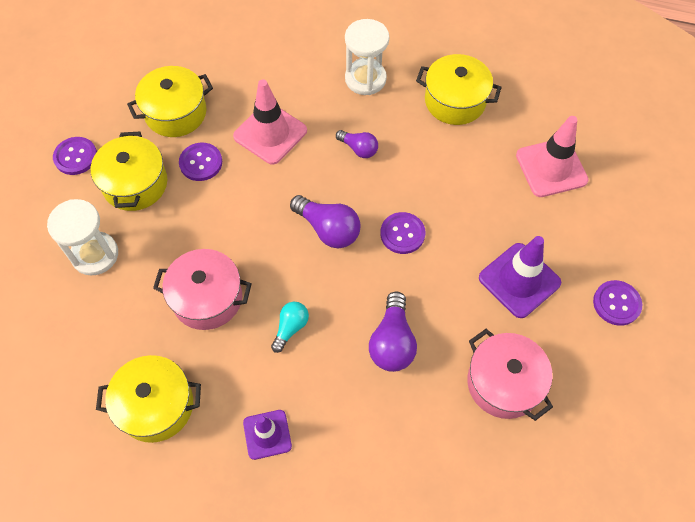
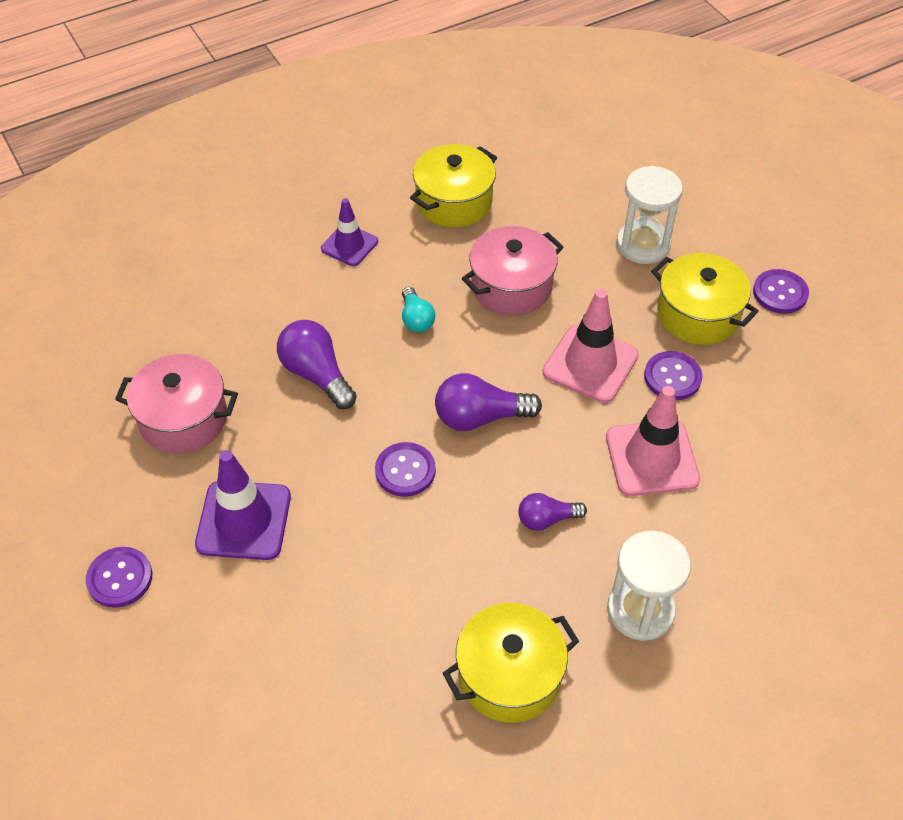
camera: 135 degrees right, 10 degrees down
(176, 113) = (765, 400): yellow pot -> none
(551, 168) = (313, 684): pink traffic cone -> pink traffic cone (590, 364)

